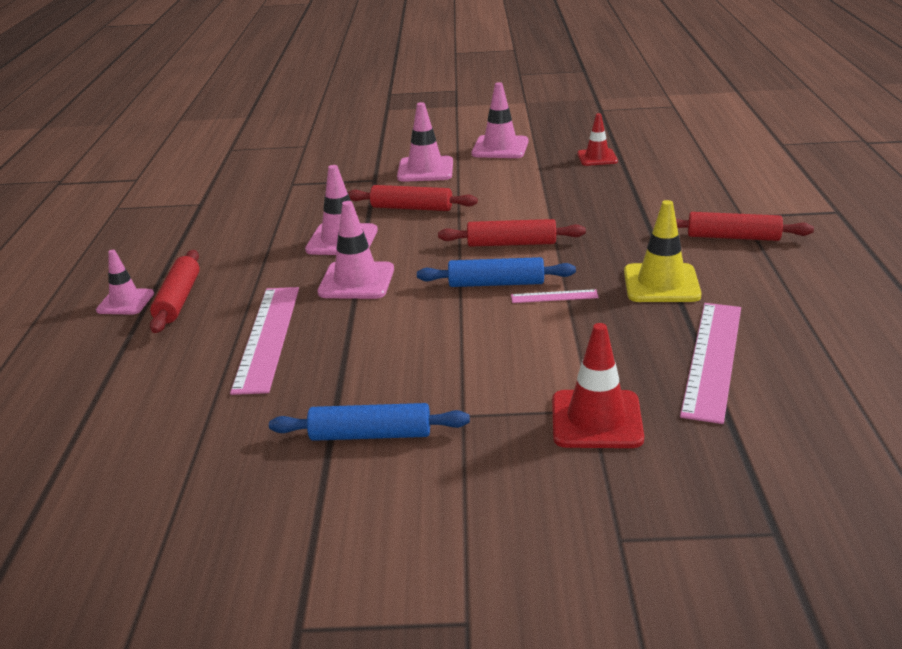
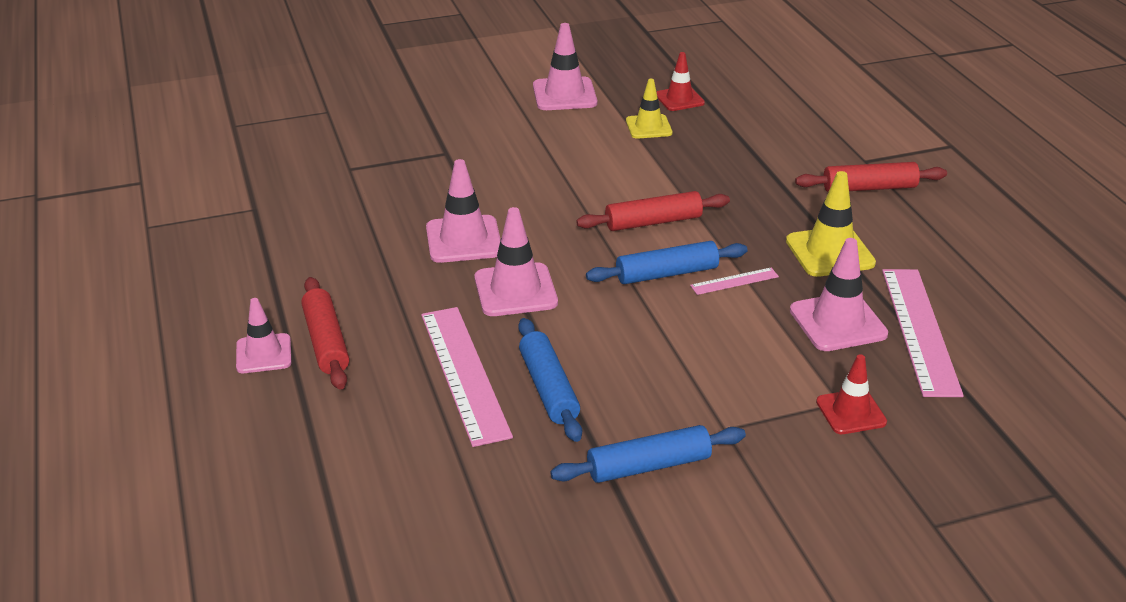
camera: 20 degrees left, 5 degrees up
(328, 359) = (548, 388): none -> blue rolling pin
(411, 208) = (515, 188): red rolling pin -> none
(425, 170) = (497, 133): pink traffic cone -> pink traffic cone (838, 322)
(556, 175) = (648, 127): none -> yellow traffic cone
(596, 420) = (851, 412): red traffic cone -> red traffic cone, size x0.66

